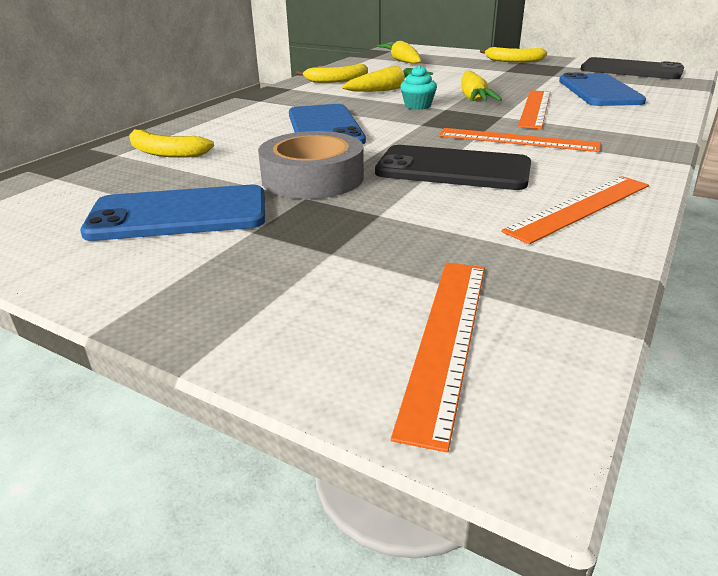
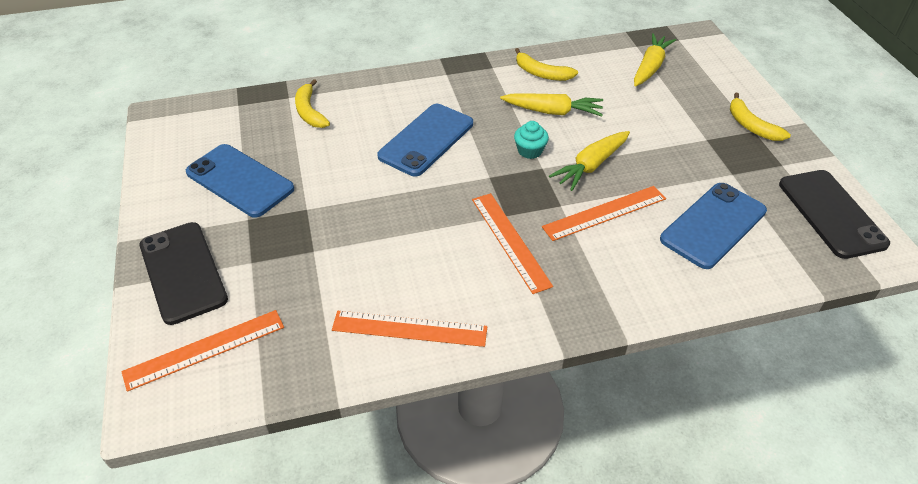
camera: 45 degrees right, 15 degrees up
(312, 178) = (336, 193): grey tape -> none
(453, 169) = (414, 241): black phone -> black phone (182, 272)

